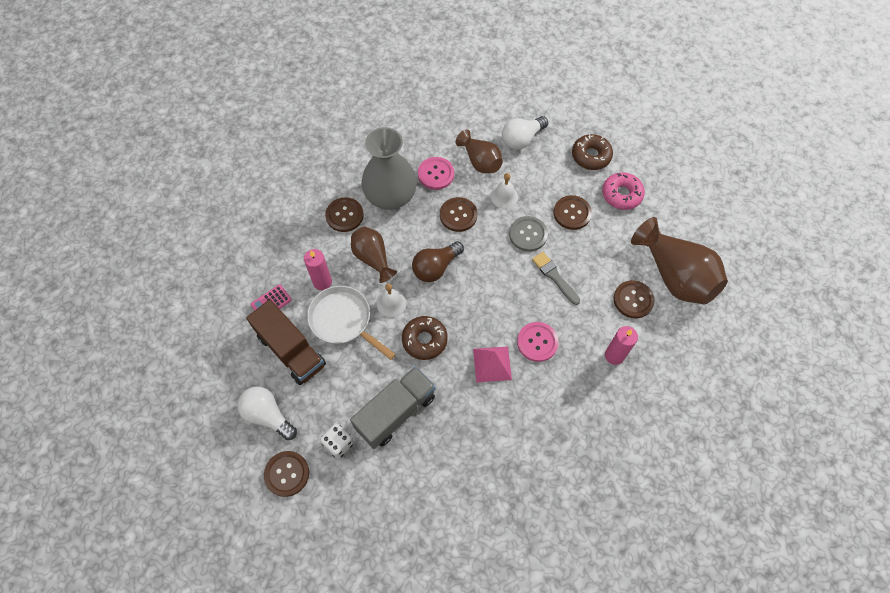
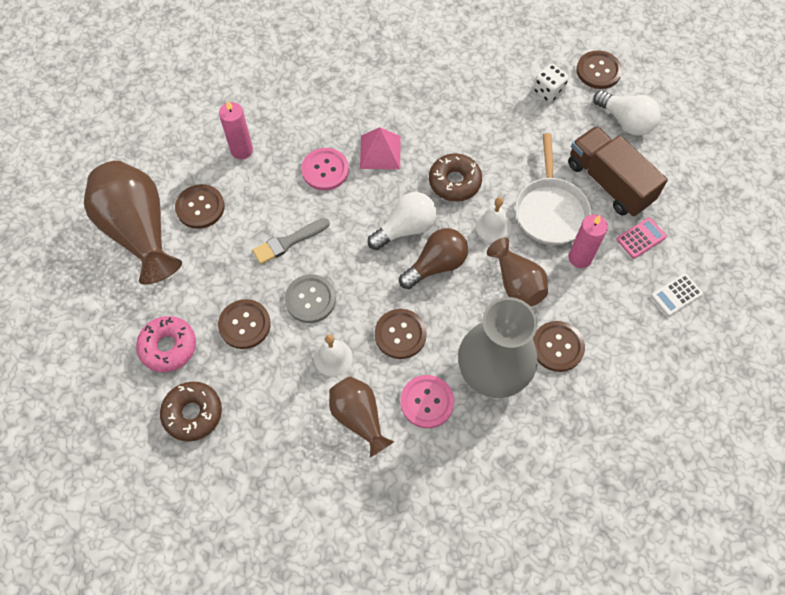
camera: 175 degrees left, 0 degrees up
(251, 259) = (676, 295): none -> white calculator
(343, 321) = (550, 210): white pan -> white pan turned 45 degrees clockwise
(396, 412) = (489, 114): grey truck -> none
(522, 139) = (290, 452): white light bulb -> white light bulb (405, 228)
(554, 276) = (288, 242): grey brush -> grey brush turned 90 degrees clockwise

